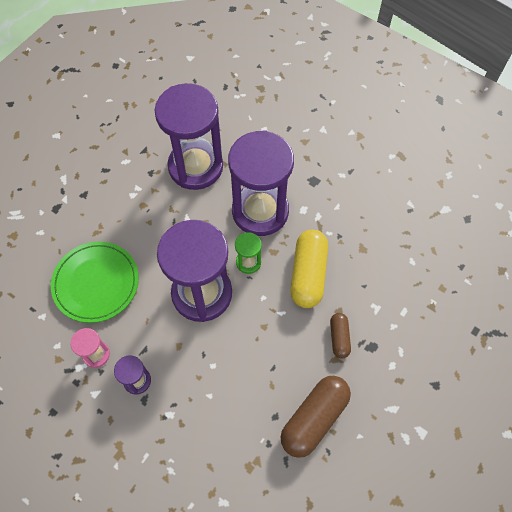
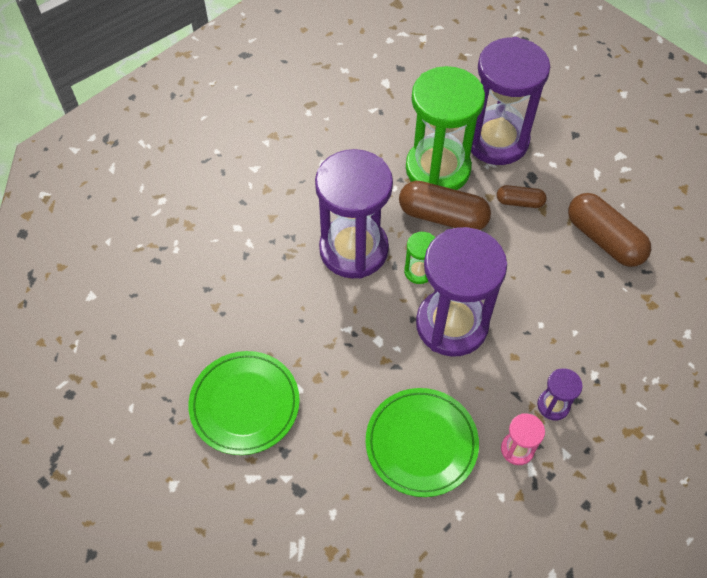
camera: 80 degrees left, 5 degrees down
(117, 164) = (245, 404): none -> green plate
(195, 167) = (273, 310): purple hourglass -> purple hourglass (497, 140)
(308, 274) = (442, 216): yellow capsule -> brown capsule
(358, 264) = (438, 169): none -> green hourglass

